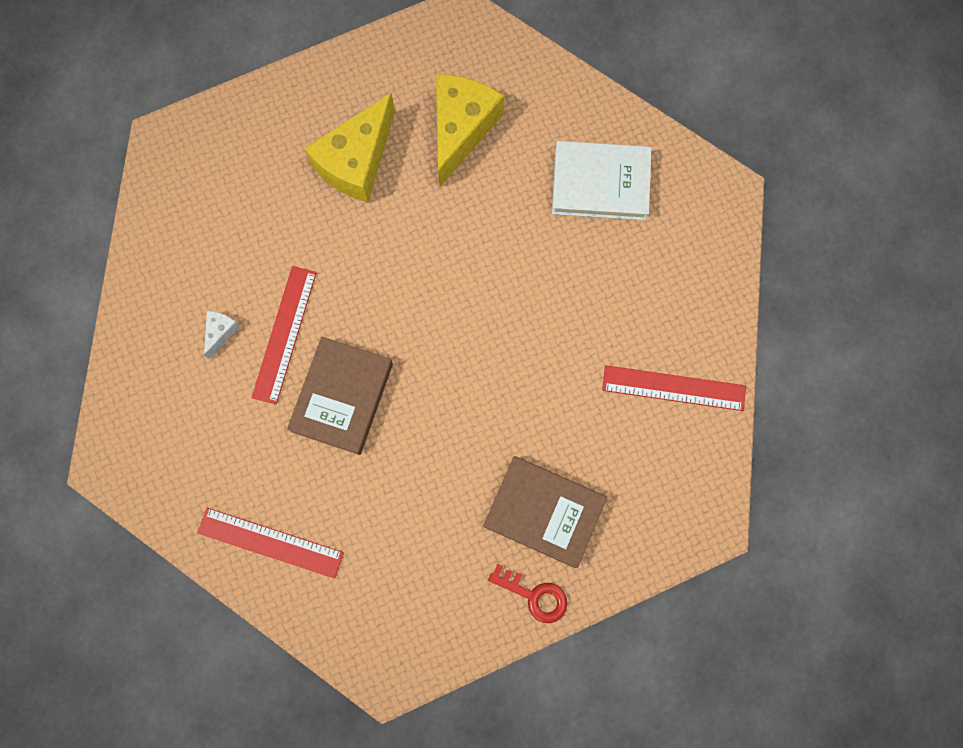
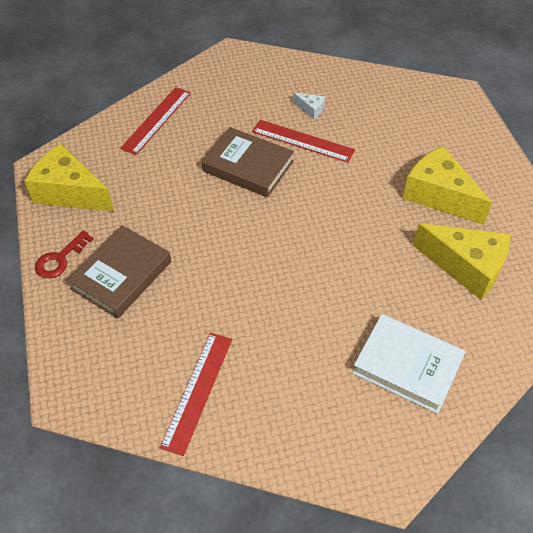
camera: 100 degrees right, 25 degrees down
(425, 621) = (70, 192): none -> yellow cheese
(600, 184) = (407, 366): white book -> white book turned 75 degrees counterclockwise

